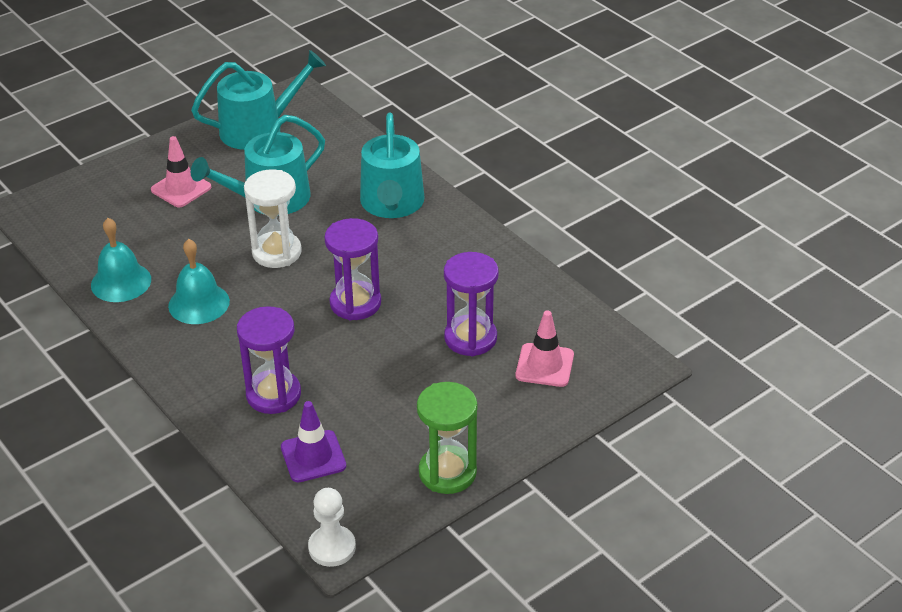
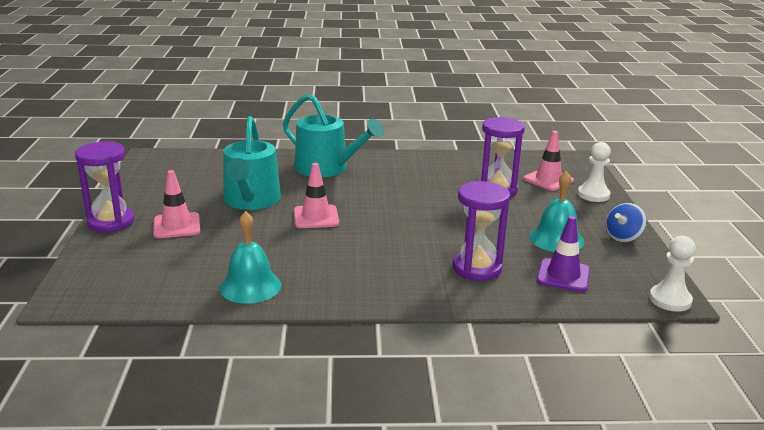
camera: 55 degrees left, 15 degrees down
(199, 303) = (329, 263): turquoise bell -> turquoise bell (556, 239)
(258, 129) = (163, 179): turquoise watering can -> none
(276, 252) = (316, 217): white hourglass -> pink traffic cone
(355, 303) = (413, 210): purple hourglass -> purple hourglass (111, 222)
(447, 472) = (623, 237): green hourglass -> blue spinning top
(541, 414) = (593, 195): none -> white pawn

